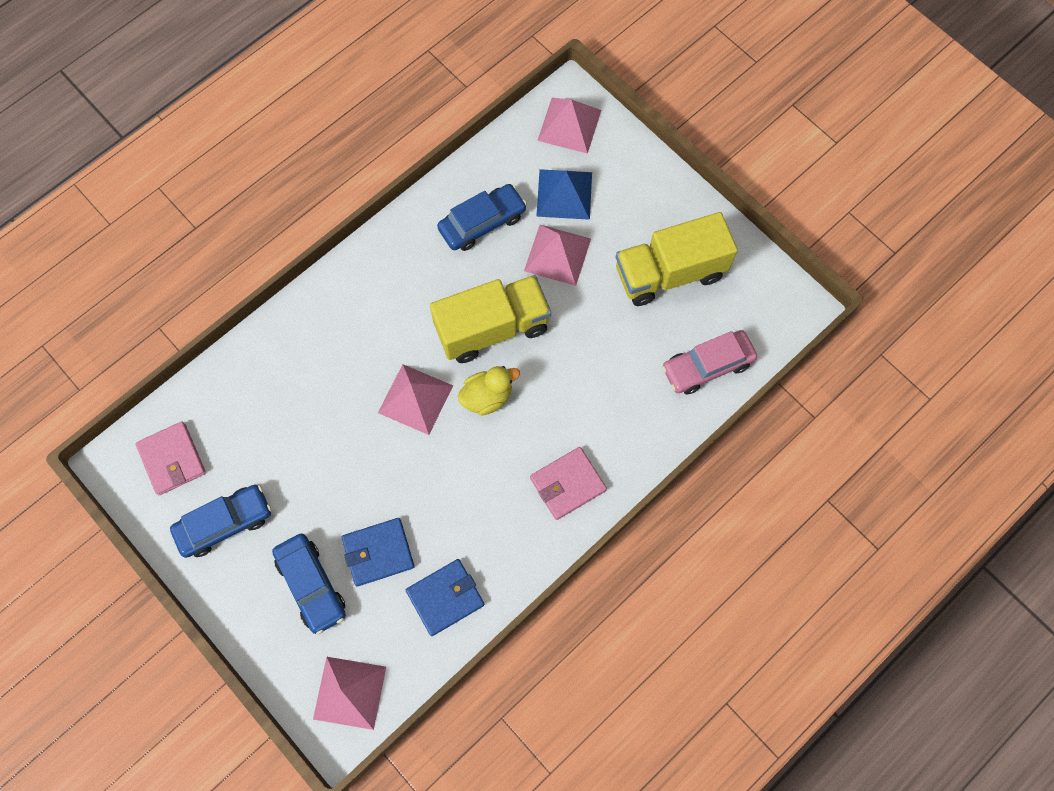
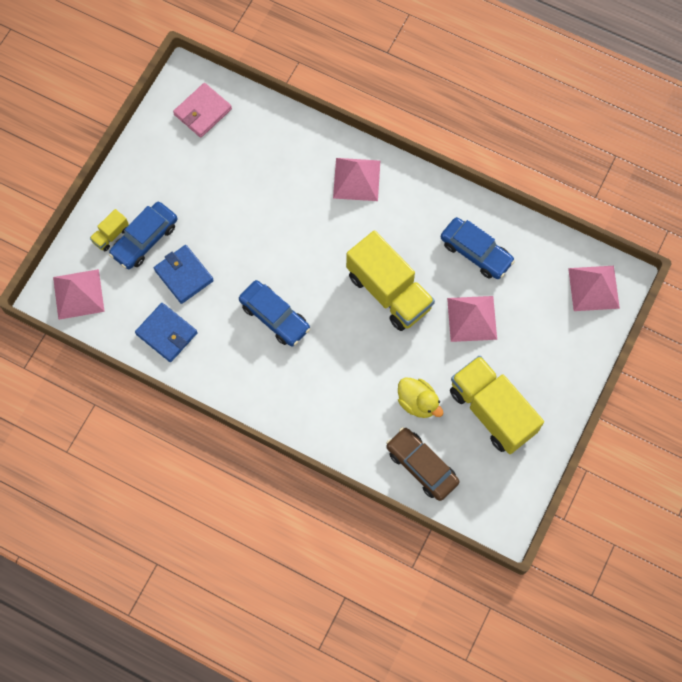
camera: 70 degrees right, 0 degrees up
(225, 523) = (169, 165): blue car -> blue car (274, 317)
(287, 626) = (111, 235): none -> yellow truck
(415, 399) = (310, 257): pink pyramid -> pink pyramid (356, 179)
(487, 397) = (331, 308): yellow duck -> yellow duck (418, 402)
(564, 194) = (528, 305): blue pyramid -> none
(567, 484) = (283, 390): pink wallet -> none
(707, 366) = (421, 466): pink car -> brown car

